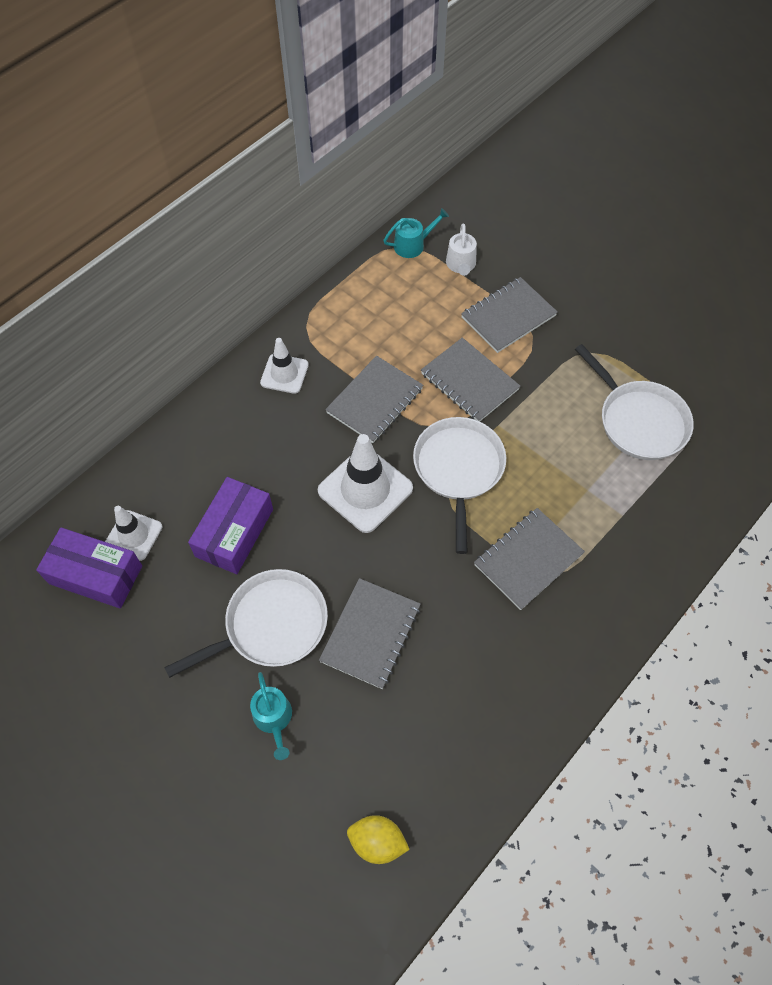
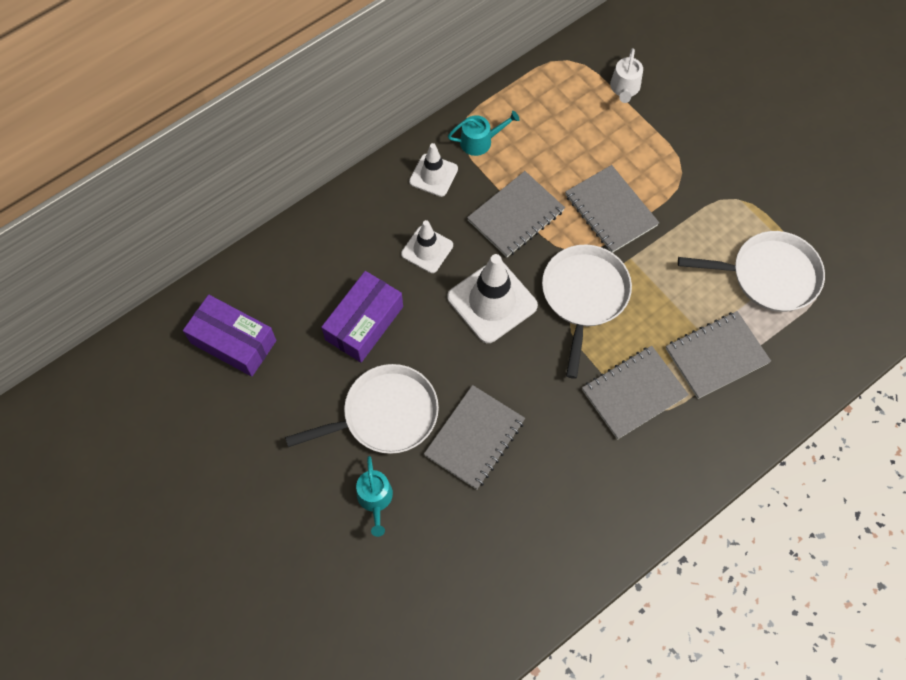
camera: 10 degrees right, 5 degrees up
(134, 535) = (272, 311): white traffic cone -> white traffic cone (427, 249)
(377, 842) = (450, 622): yellow lemon -> none
(412, 245) = (580, 60): turquoise watering can -> turquoise watering can (480, 141)
(508, 316) = (661, 149): grey notebook -> grey notebook (716, 356)
(639, 421) = (769, 275): white pan -> white pan turned 60 degrees counterclockwise

